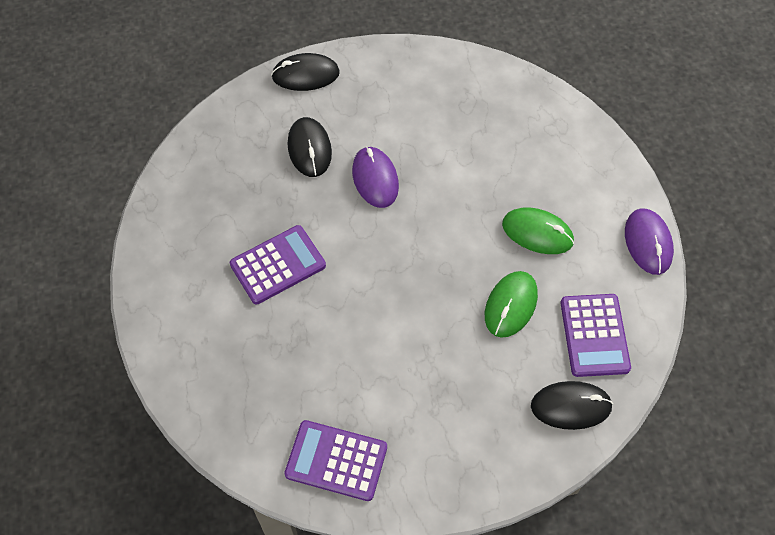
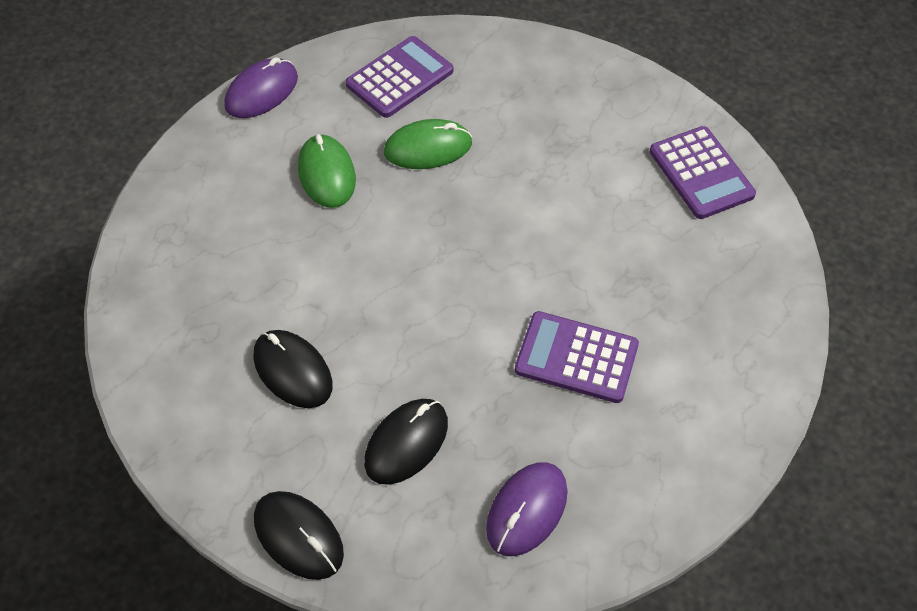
camera: 130 degrees left, 5 degrees down
(375, 179) = (387, 349): purple mouse -> purple mouse (527, 510)
(571, 406) = (483, 58): black mouse -> black mouse (292, 371)

